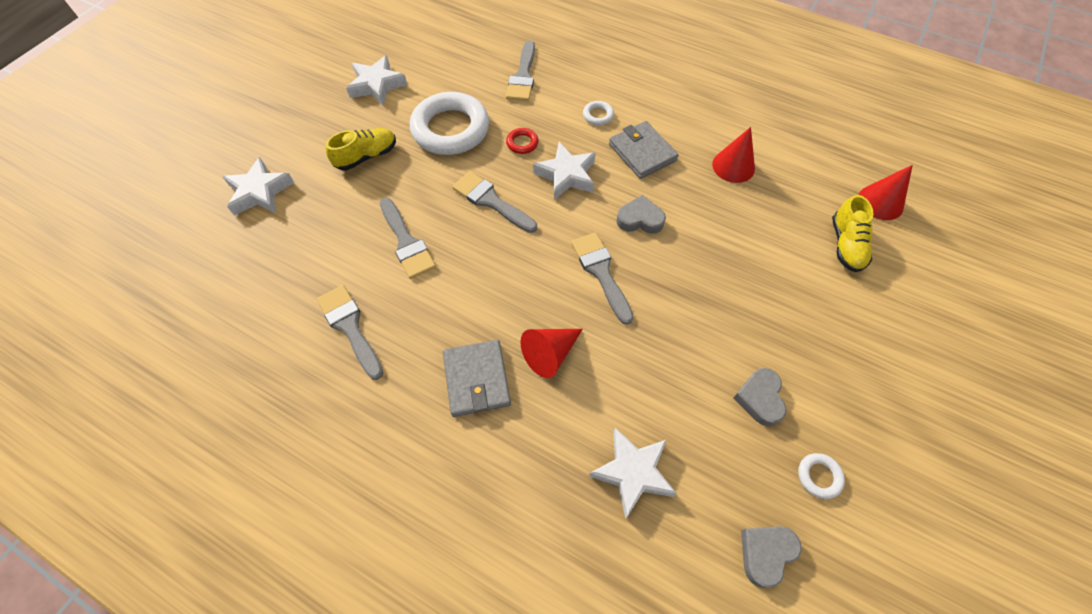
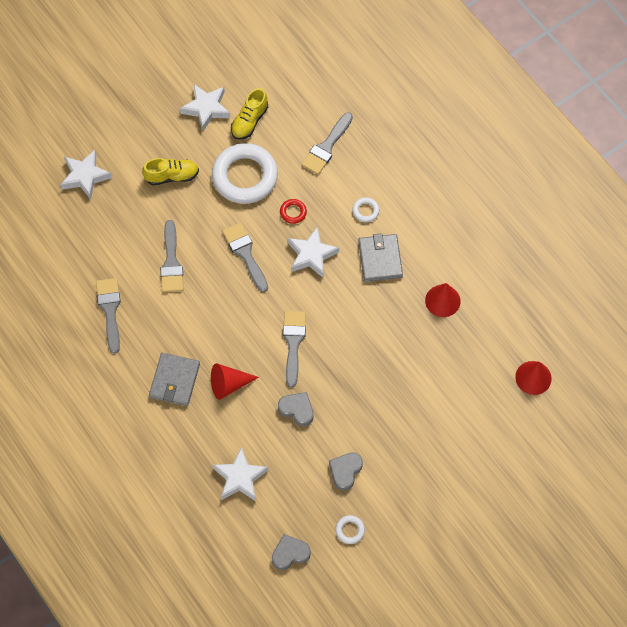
camera: 25 degrees right, 5 degrees up
(640, 219) = (344, 314): grey heart -> grey heart (297, 410)
(846, 245) = (481, 398): yellow shoe -> yellow shoe (249, 121)

